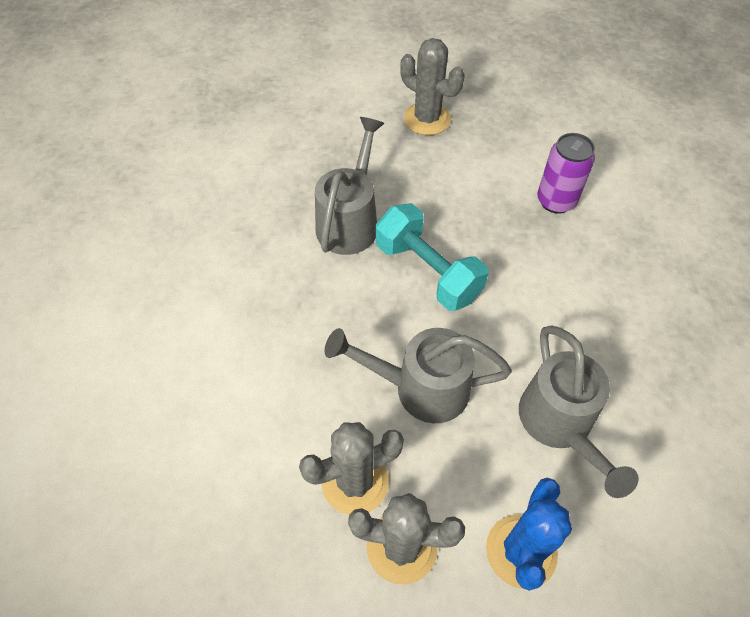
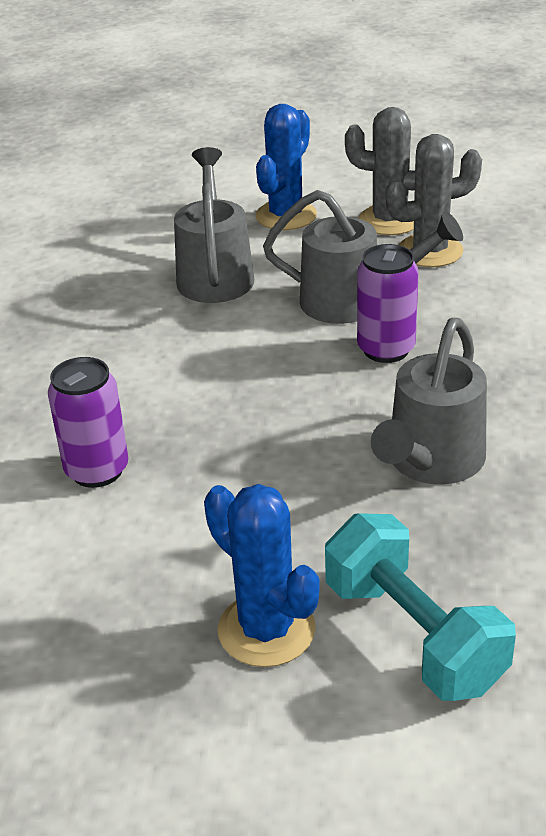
camera: 170 degrees left, 20 degrees down
(387, 326) = (386, 349): none -> purple can
(427, 119) = (266, 630): grey cactus -> blue cactus
(427, 271) = (322, 398): turquoise dumbbell -> turquoise dumbbell (413, 635)

